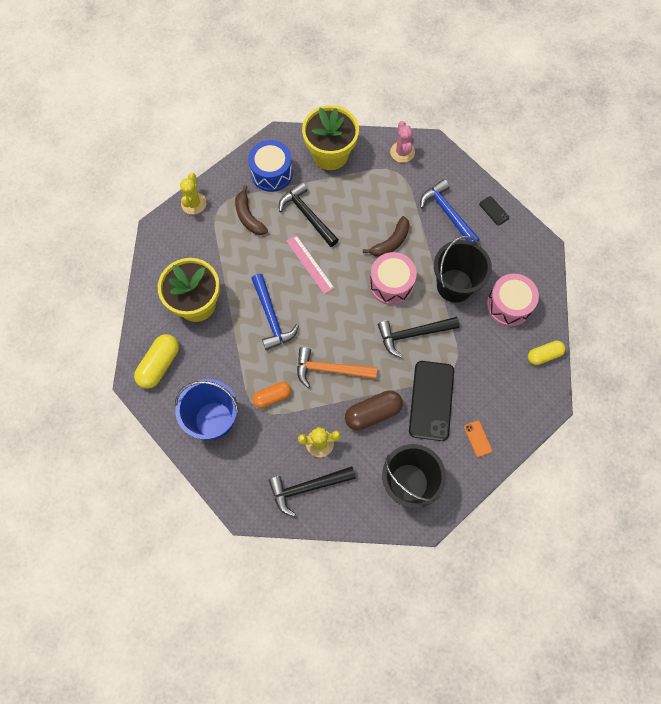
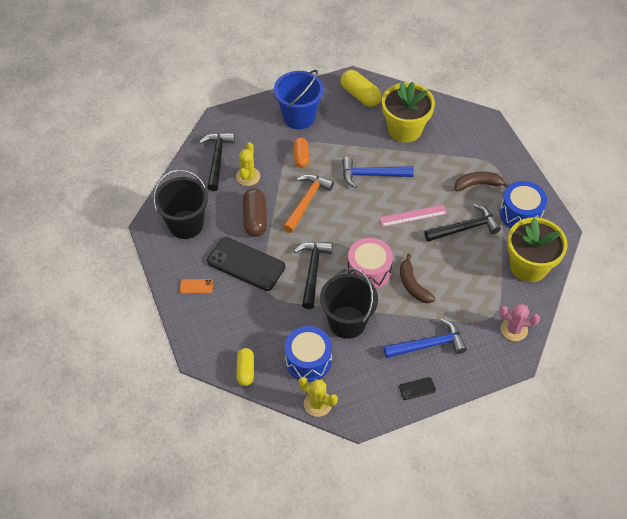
camera: 110 degrees right, 15 degrees down
(193, 203) = (504, 149): yellow cactus -> yellow cactus (318, 404)
(508, 305) = (308, 360): pink drum -> blue drum

